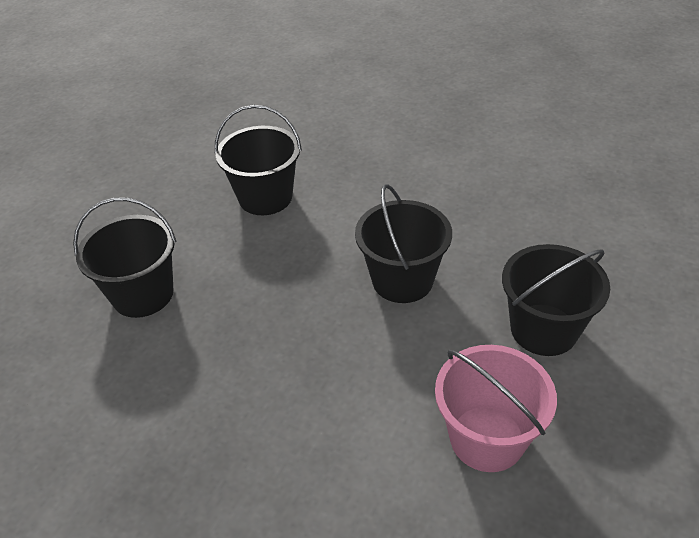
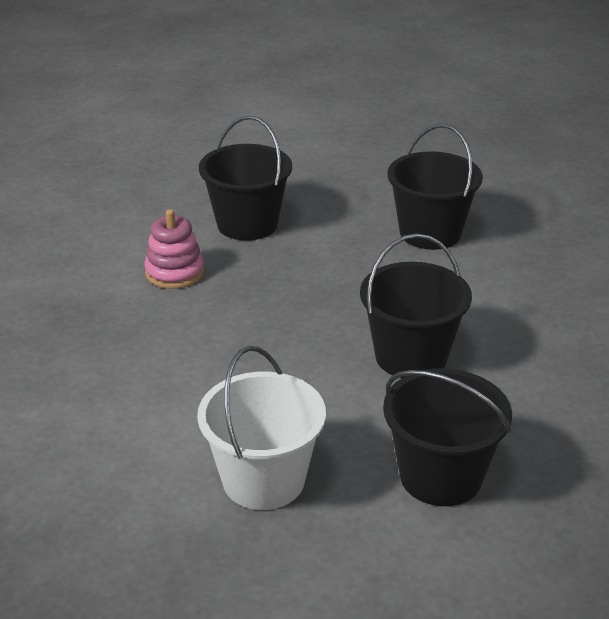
camera: 55 degrees right, 10 degrees down
(163, 376) = (175, 273): none -> pink stacking toy
(487, 438) = (263, 480): pink bucket -> white bucket

